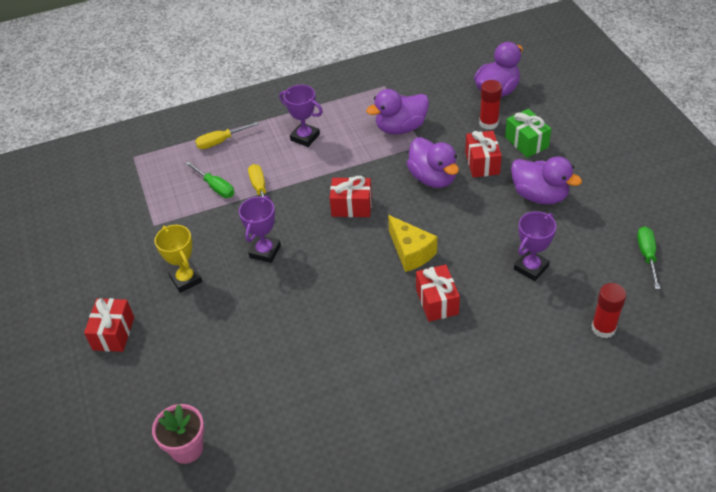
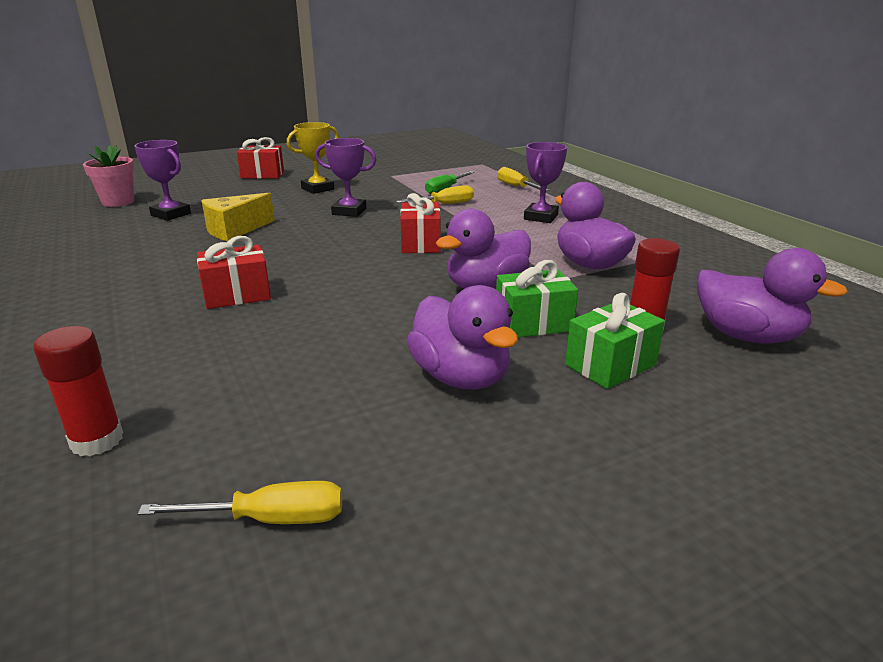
camera: 80 degrees right, 20 degrees down
(411, 252) = (334, 277): yellow cheese -> yellow cheese (235, 230)
(482, 163) = (533, 323): red gift -> green gift
(531, 268) = (278, 366): purple trophy -> purple trophy (171, 214)
(539, 195) = (461, 377): purple duck -> purple duck turned 60 degrees counterclockwise
(647, 255) = (271, 519): green screwdriver -> yellow screwdriver

